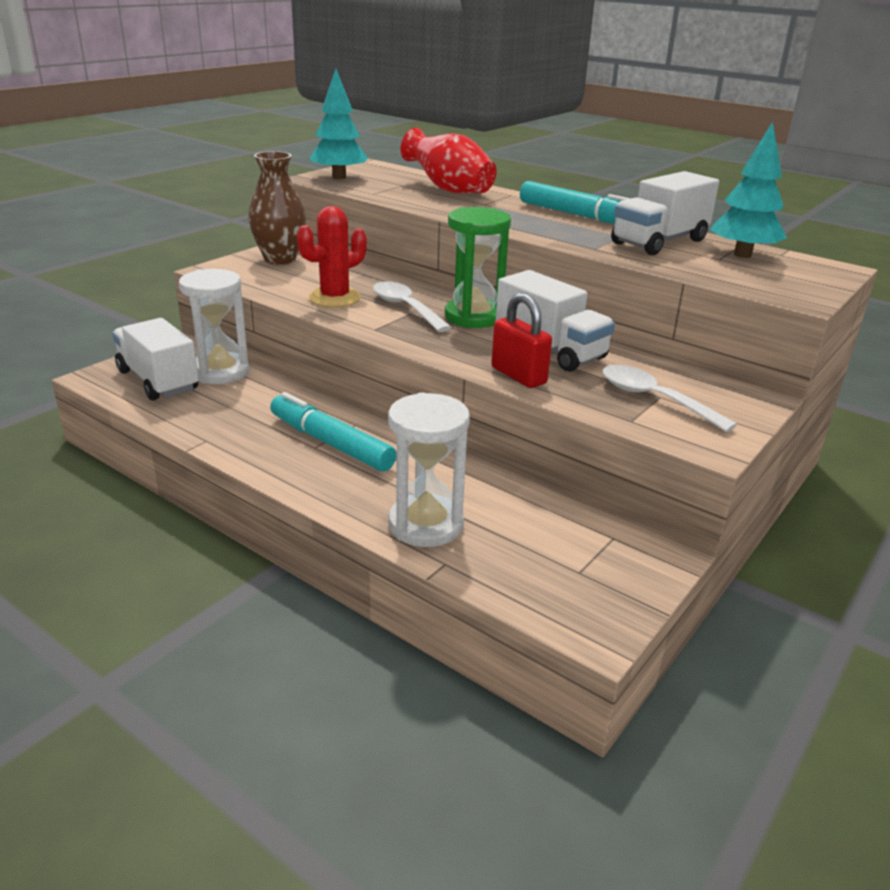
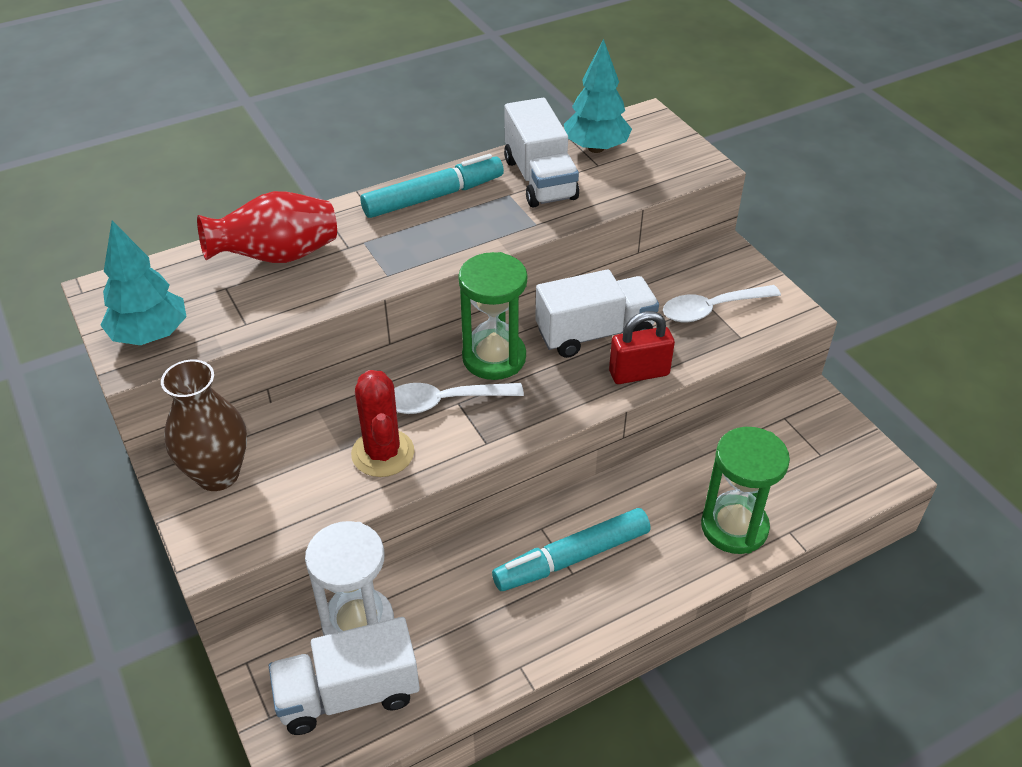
camera: 65 degrees left, 15 degrees up
(426, 524) = (734, 527): white hourglass -> green hourglass

